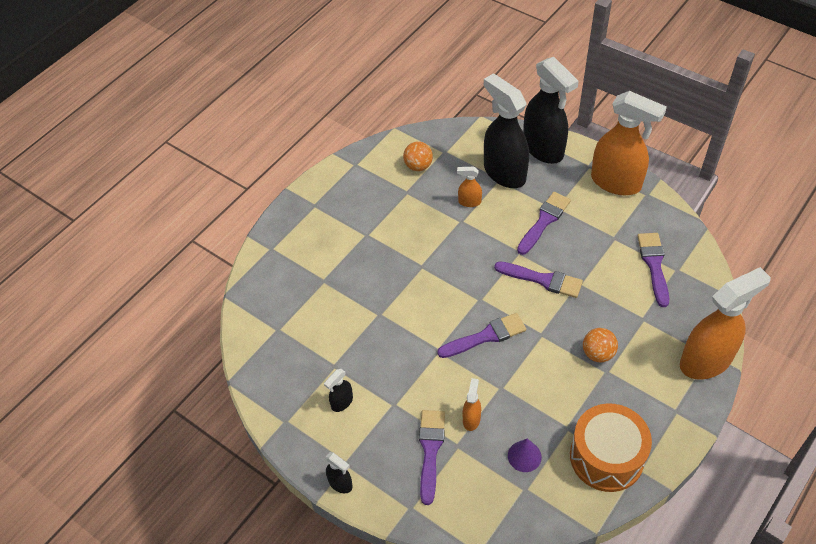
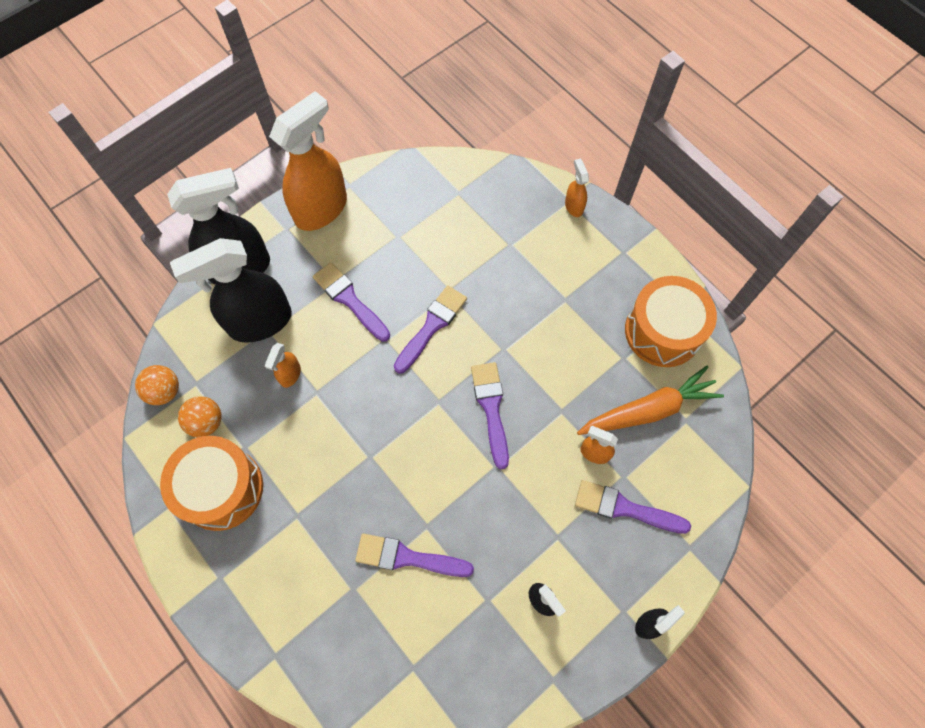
camera: 80 degrees left, 15 degrees up
(374, 188) = (221, 488): none -> orange drum
(524, 456) = (648, 410): purple cone -> orange carrot
(598, 353) = (542, 300): orange ball -> orange ball (164, 391)
(654, 265) = (446, 211): purple brush -> purple brush (407, 557)
(706, 361) = (574, 206): orange spray bottle -> orange spray bottle, size x0.44

